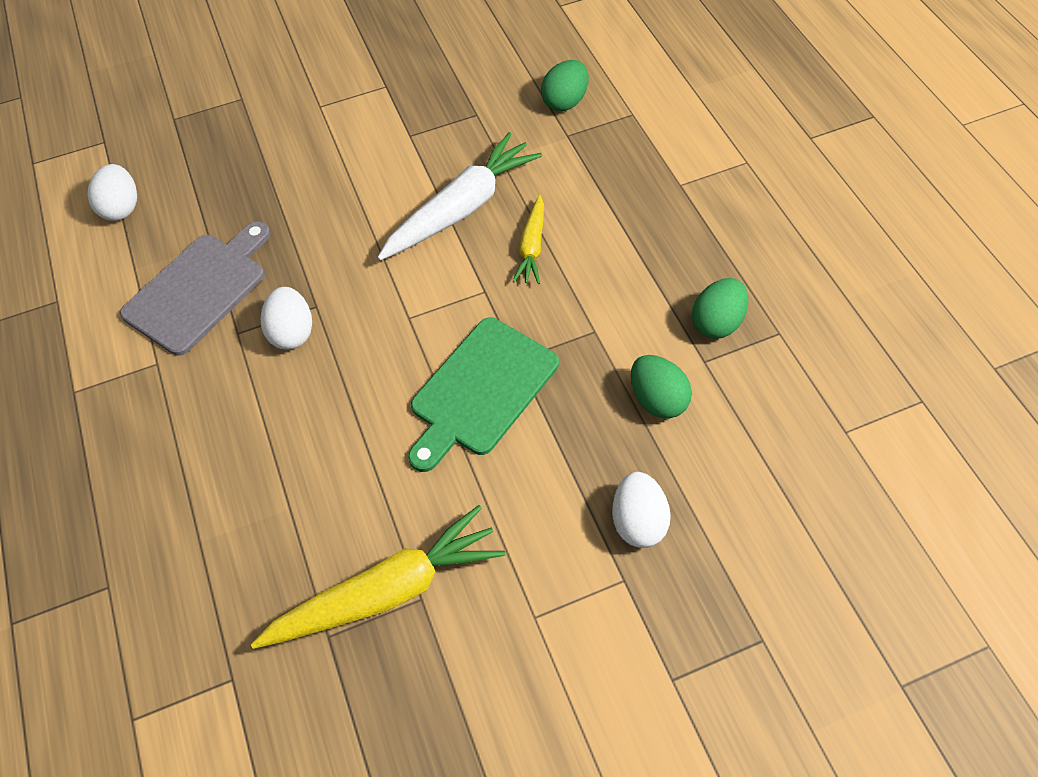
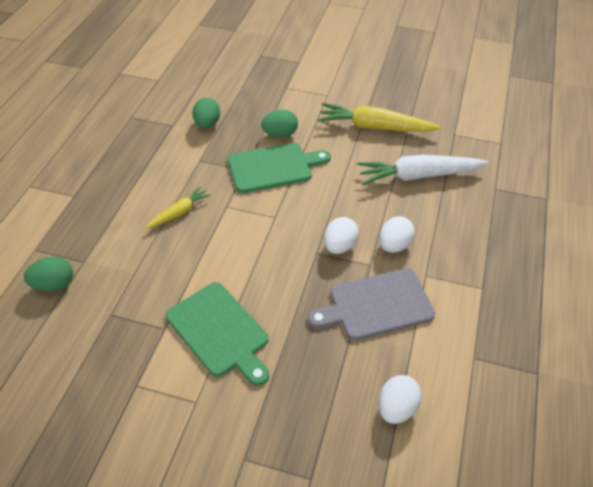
camera: 145 degrees left, 10 degrees down
(351, 164) = (220, 331): none -> green cutting board
(461, 208) = (189, 256): white carrot -> white carrot (418, 176)
(638, 521) = (262, 97): white egg -> white egg (394, 245)
(716, 322) = (147, 134): green egg -> green egg (280, 134)

